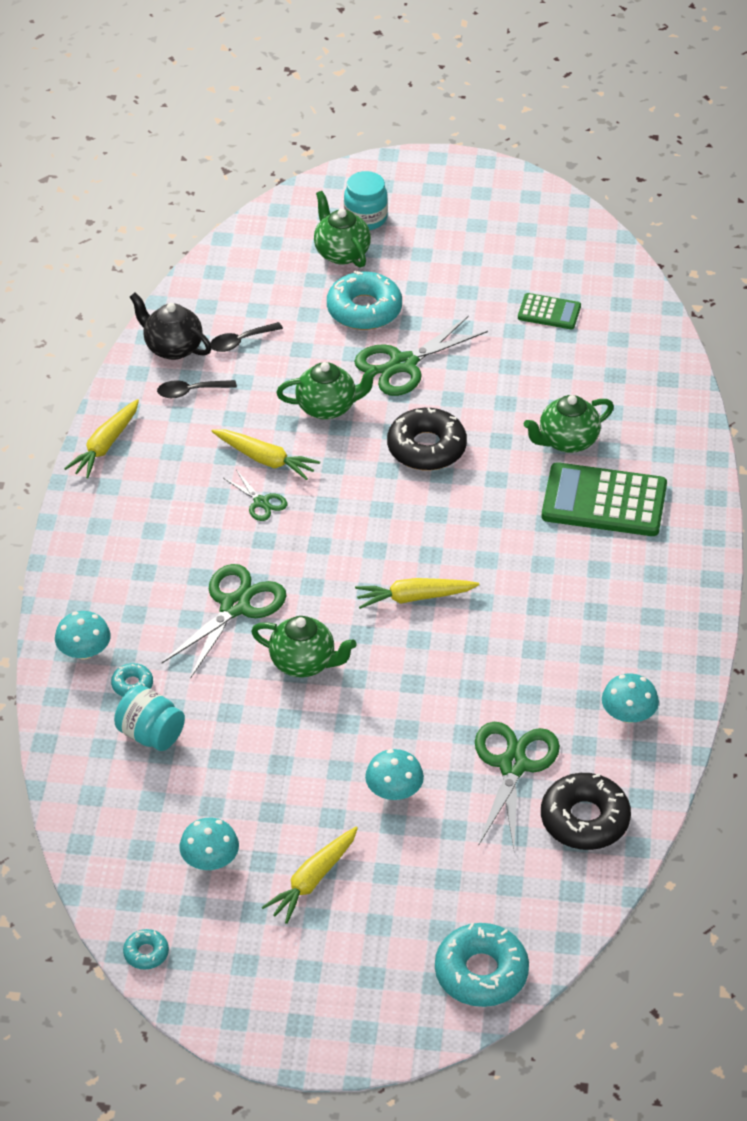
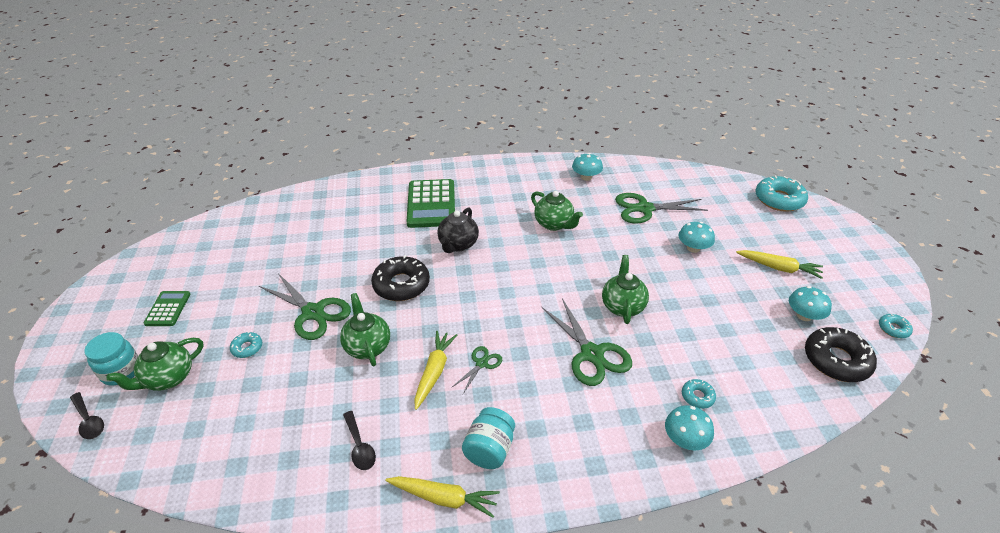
camera: 105 degrees left, 5 degrees down
(150, 734) = (733, 373): turquoise jar -> turquoise jar (489, 450)
(172, 347) = (299, 479): black teapot -> black teapot (458, 245)
(235, 606) = (592, 354): green scissors -> green scissors turned 135 degrees counterclockwise
(240, 341) = (288, 424): black spoon -> black spoon (89, 420)
(364, 309) = (247, 348): turquoise donut -> turquoise donut, size x0.49
(414, 598) = (541, 266): yellow carrot -> none
(549, 312) = (254, 249): green calculator -> green calculator (168, 309)
(567, 441) = (382, 224): green teapot -> green teapot (554, 224)
(584, 820) = (662, 182): black donut -> black donut (836, 360)

